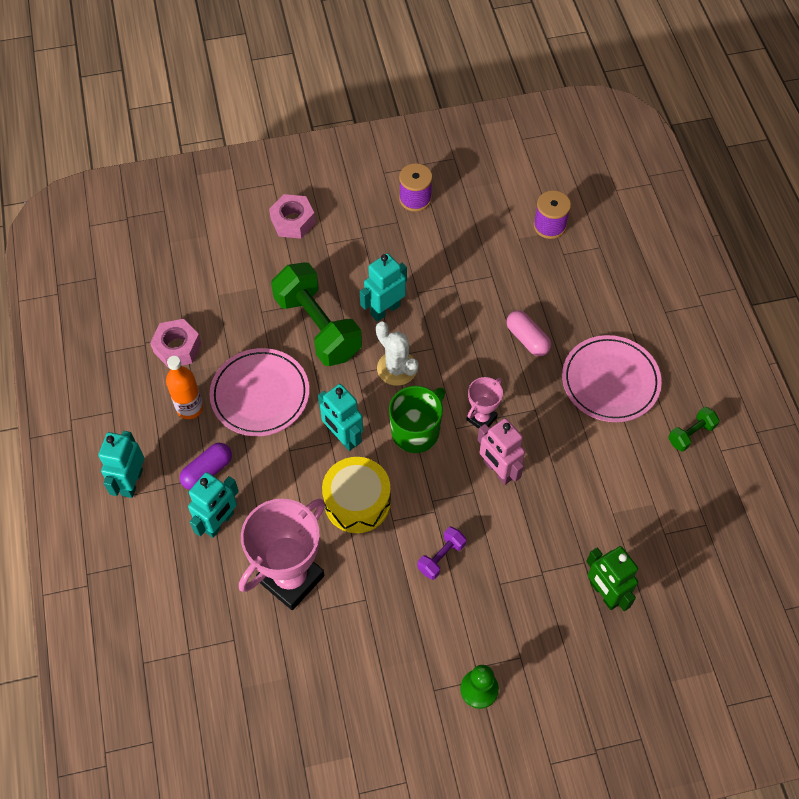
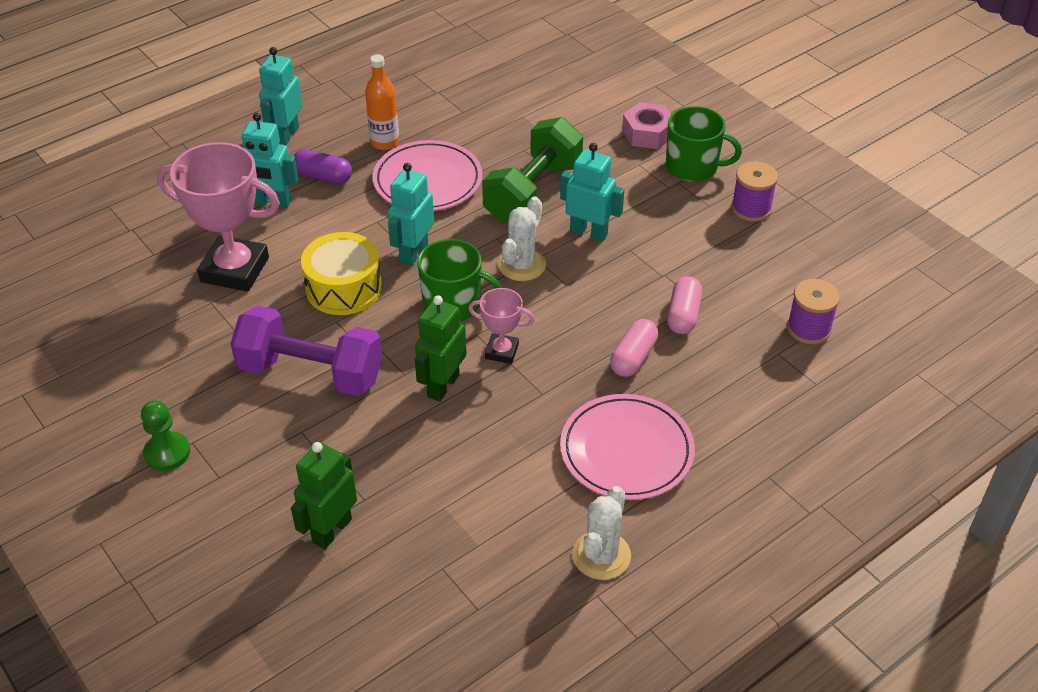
camera: 65 degrees right, 15 degrees down
(131, 482) = (286, 135): turquoise robot -> turquoise robot turned 60 degrees counterclockwise
(177, 348) = (445, 112): pink nut -> none
(349, 211) = (693, 167): none -> green mug
(441, 557) = (311, 373): purple dumbbell -> purple dumbbell, size x2.20
(498, 470) = (442, 386): pink robot -> green robot
(501, 290) = (683, 315): none -> pink capsule
(691, 434) = (601, 555): green dumbbell -> white cactus

